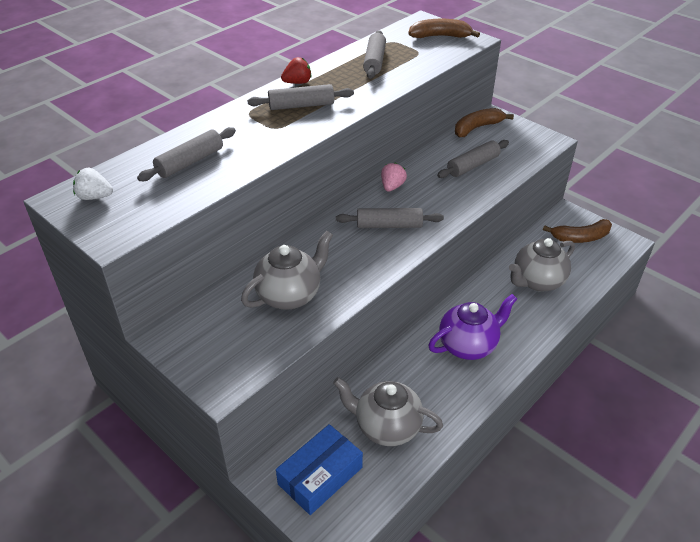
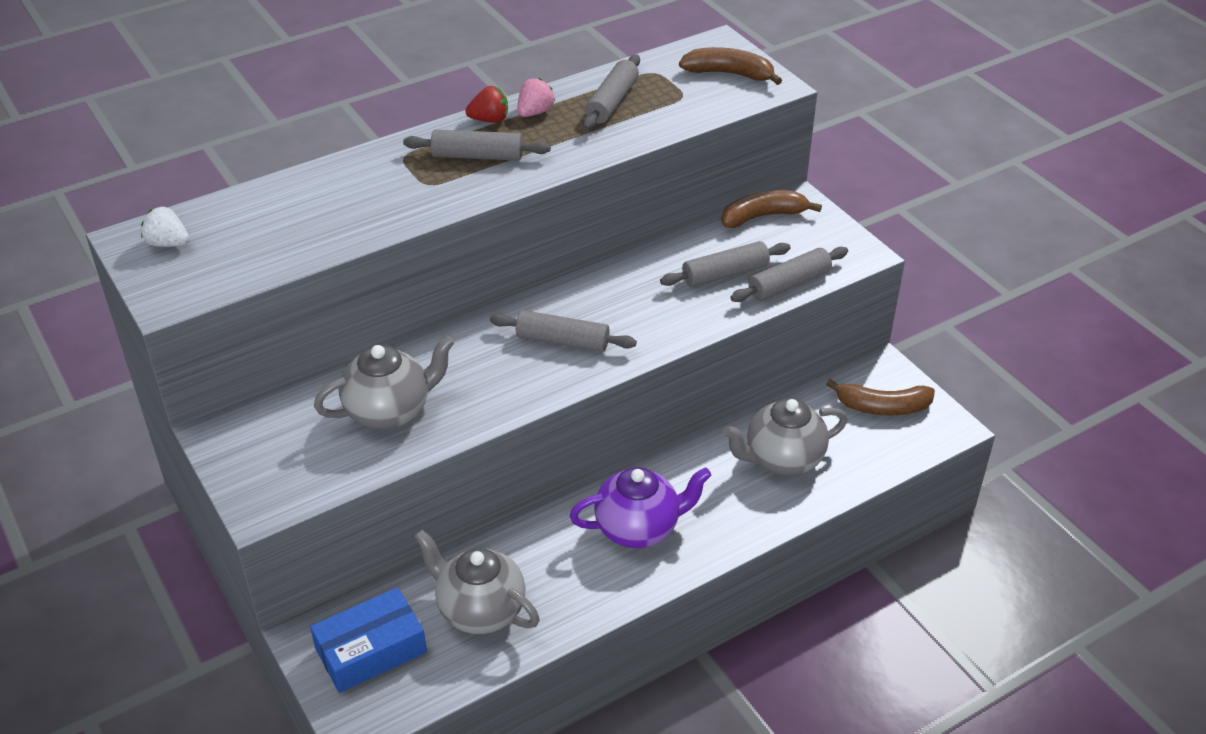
camera: 15 degrees right, 0 degrees up
(190, 162) = (299, 215): grey rolling pin -> grey rolling pin (789, 284)
(392, 186) = (594, 286): pink strawberry -> pink strawberry (535, 112)

